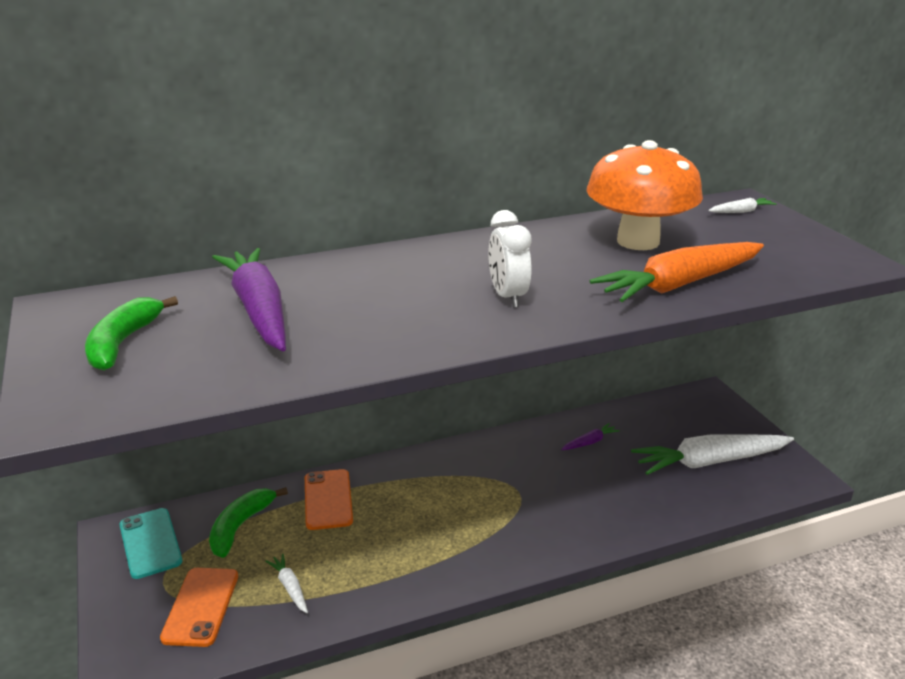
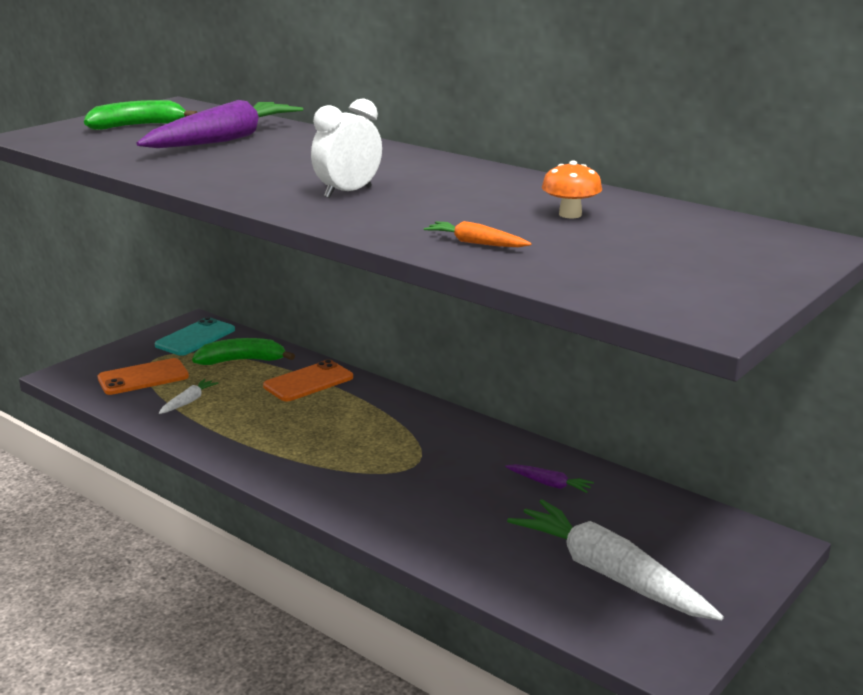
camera: 60 degrees right, 5 degrees down
(638, 241) = (570, 214): orange mushroom -> orange mushroom, size x0.41
(679, 284) = (476, 243): orange carrot -> orange carrot, size x0.42
(741, 211) = (772, 245): white carrot -> none

